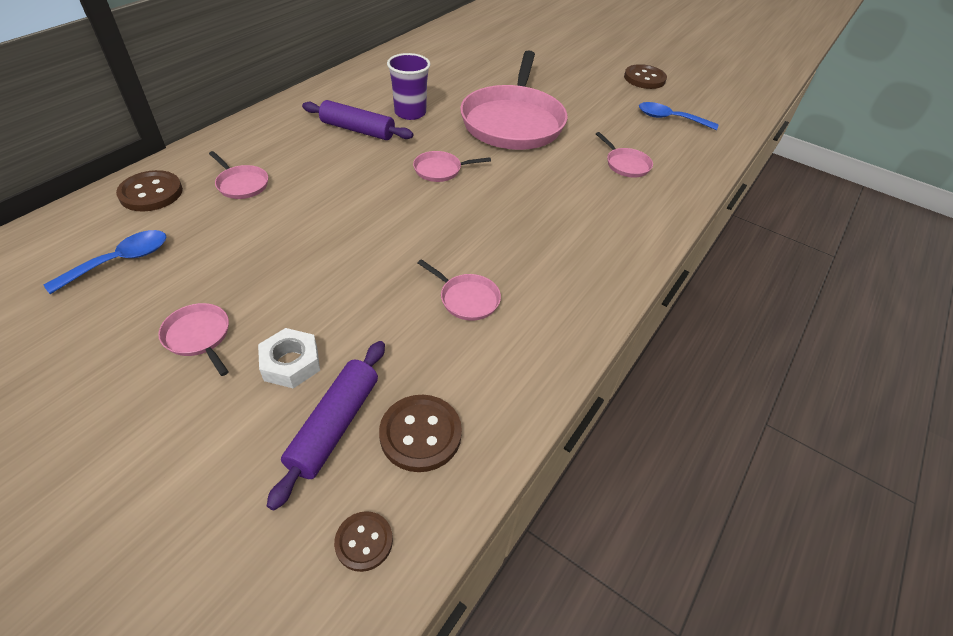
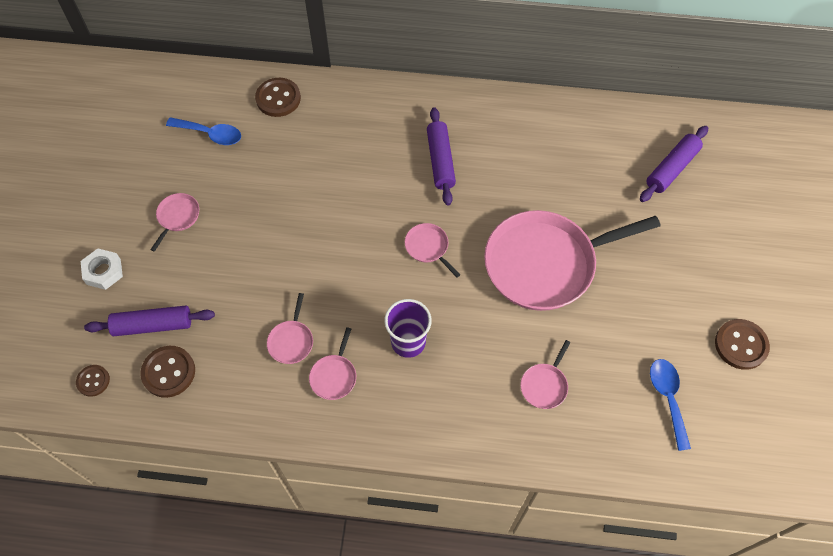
camera: 65 degrees right, 15 degrees up
(241, 184) = (321, 138): pink pan -> pink pan (334, 376)
(291, 363) = (183, 275): white nut -> white nut (103, 271)
(410, 113) = (496, 180): purple cup -> purple cup (408, 342)
(482, 47) = (672, 169): none -> purple rolling pin

